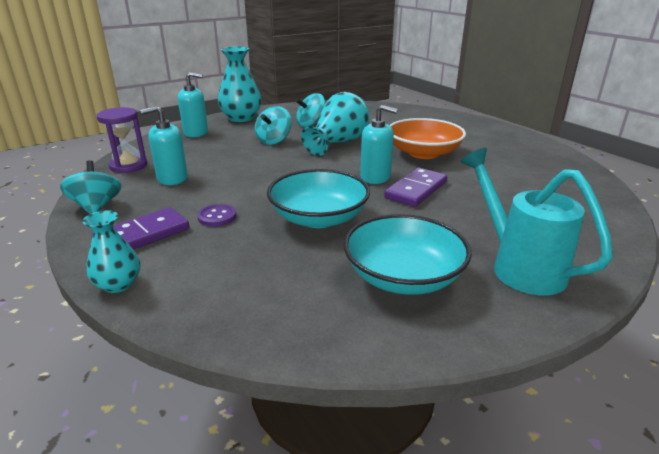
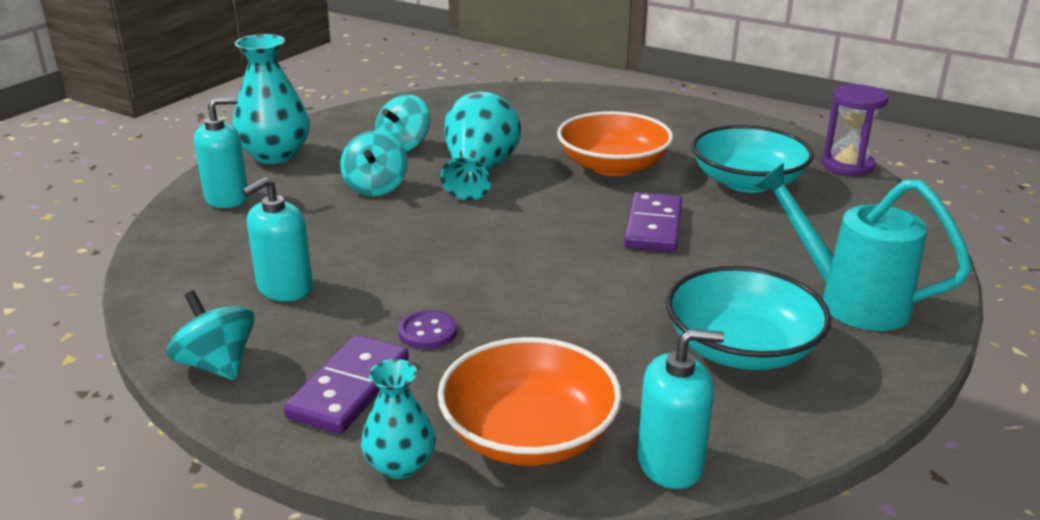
camera: 25 degrees left, 0 degrees up
(128, 166) = (181, 283): purple hourglass -> purple hourglass (847, 166)
(208, 289) = (529, 434): none -> orange bowl
(318, 218) = (569, 298): turquoise bowl -> turquoise bowl (747, 182)
(375, 177) = (584, 218): turquoise soap dispenser -> turquoise soap dispenser (670, 463)

